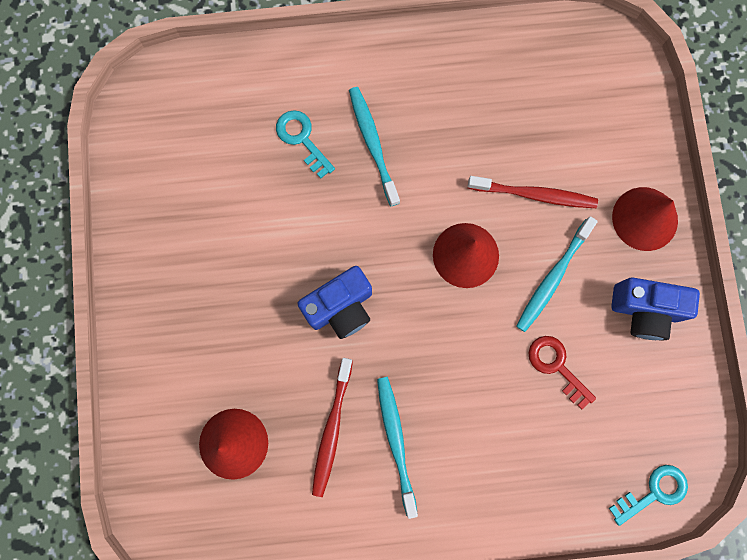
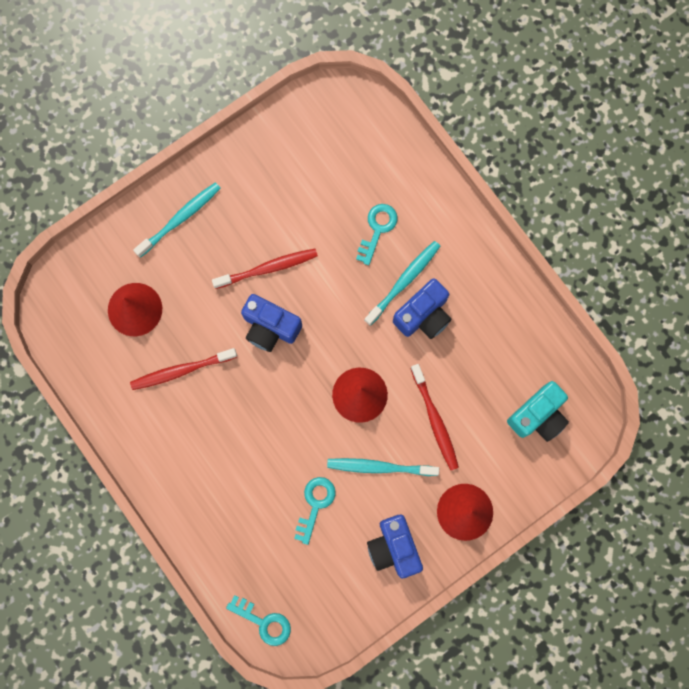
camera: 60 degrees right, 0 degrees up
(275, 274) = (267, 268): none -> red toothbrush
(396, 442) = (197, 420): turquoise toothbrush -> turquoise toothbrush (180, 219)
(419, 145) = (423, 315): none -> blue camera
(556, 366) = (315, 504): red key -> turquoise key
(585, 93) = (538, 416): none -> turquoise camera

